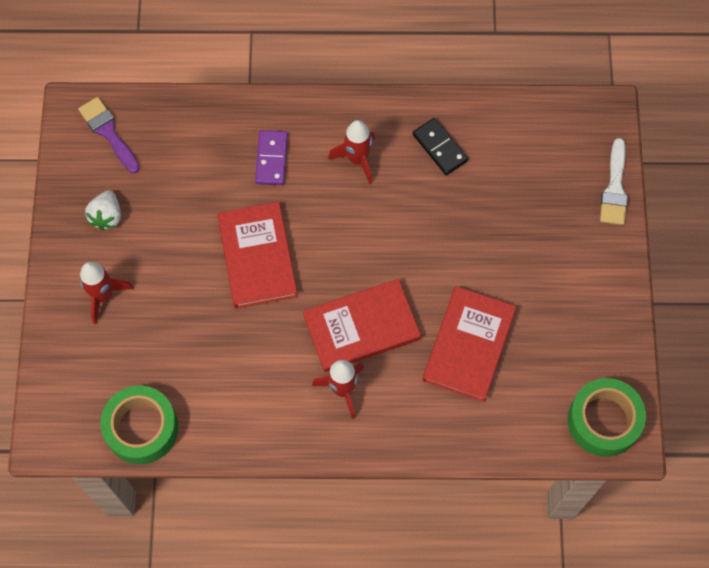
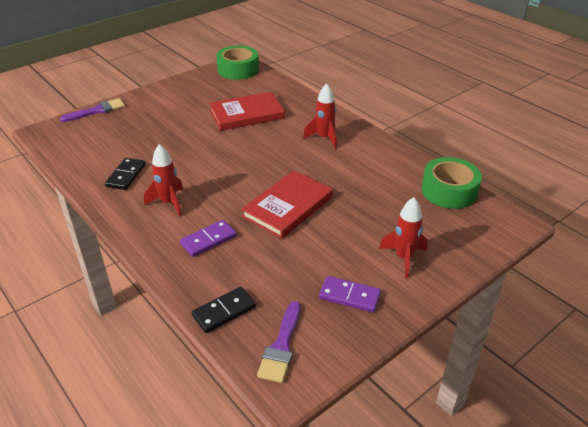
camera: 130 degrees left, 30 degrees down
(107, 216) = (349, 296): white strawberry -> purple domino
(177, 117) = (224, 311): none -> black domino
(361, 327) = (281, 148): red book -> none
(614, 188) = (97, 111): white brush -> purple brush

